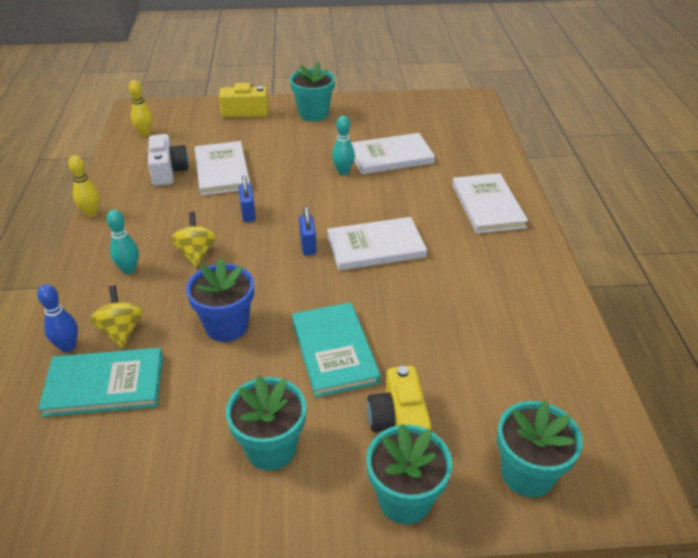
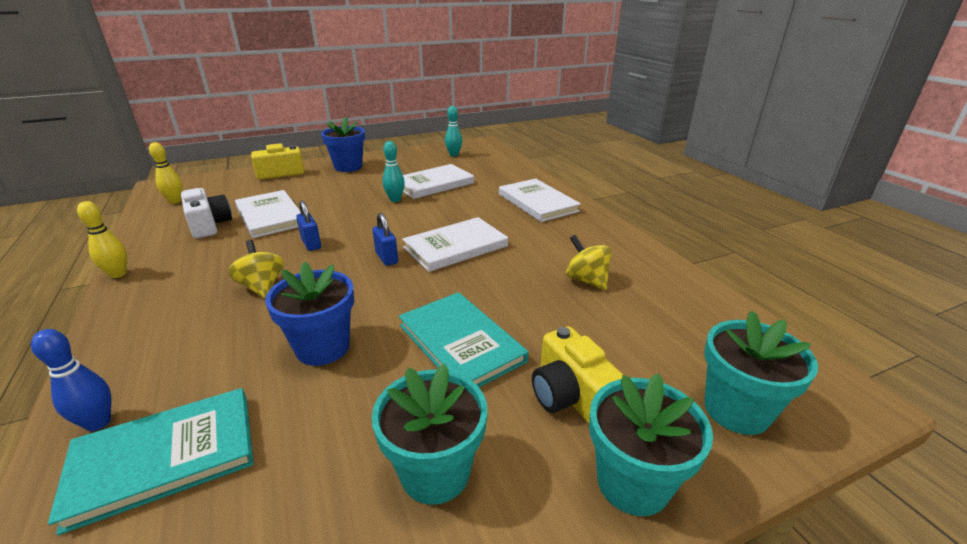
camera: 20 degrees left, 10 degrees down
(121, 331) = (180, 385): yellow spinning top -> yellow spinning top (586, 280)
(129, 270) = (178, 318): turquoise bowling pin -> turquoise bowling pin (454, 155)
(313, 114) = (348, 167): turquoise flower pot -> blue flower pot

